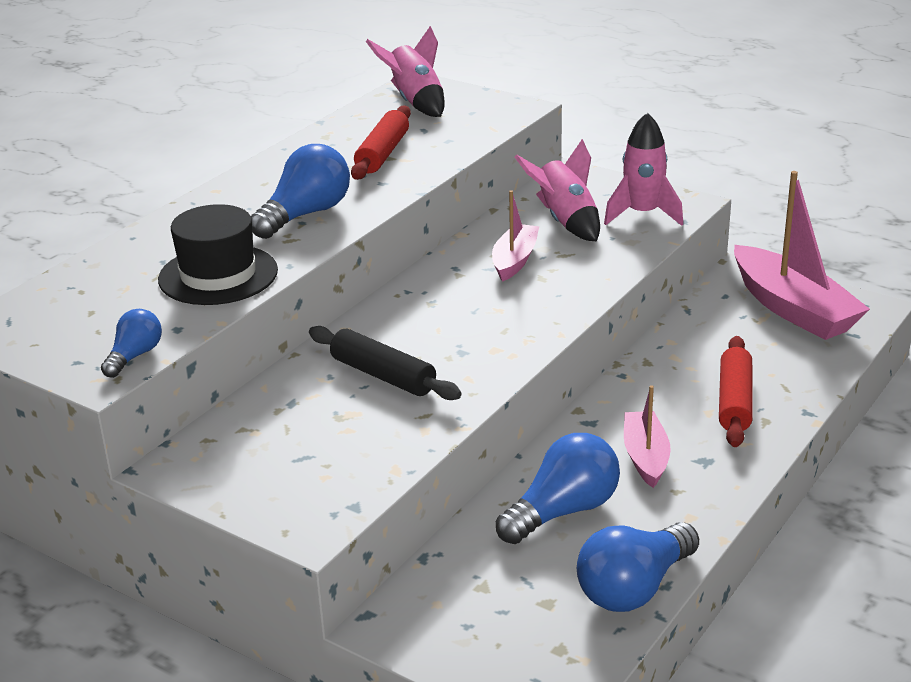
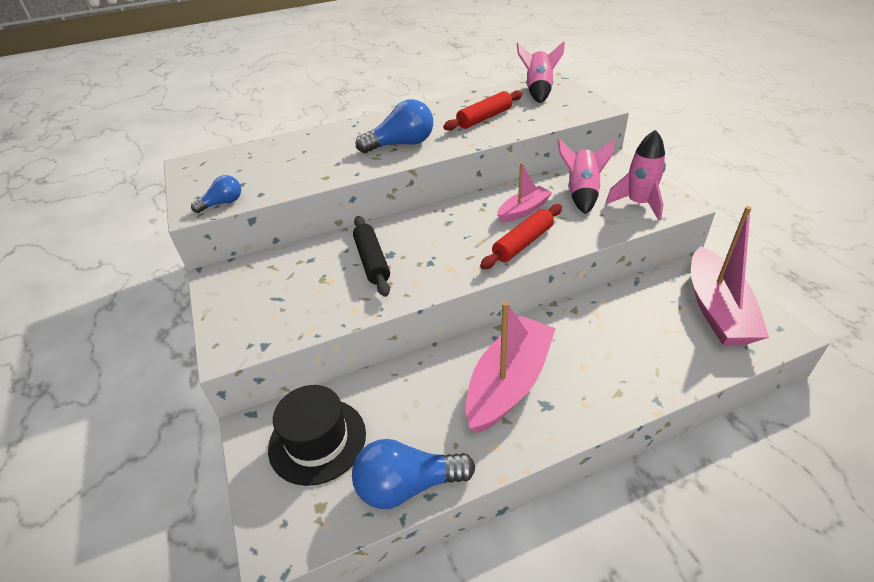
camera: 35 degrees right, 10 degrees up
(218, 275) = (317, 168): black hat -> black hat (317, 440)
(563, 511) = (421, 398): blue light bulb -> none
(645, 457) = (509, 382): pink boat -> pink boat, size x1.78
(735, 401) = (609, 367): red rolling pin -> red rolling pin (523, 243)

